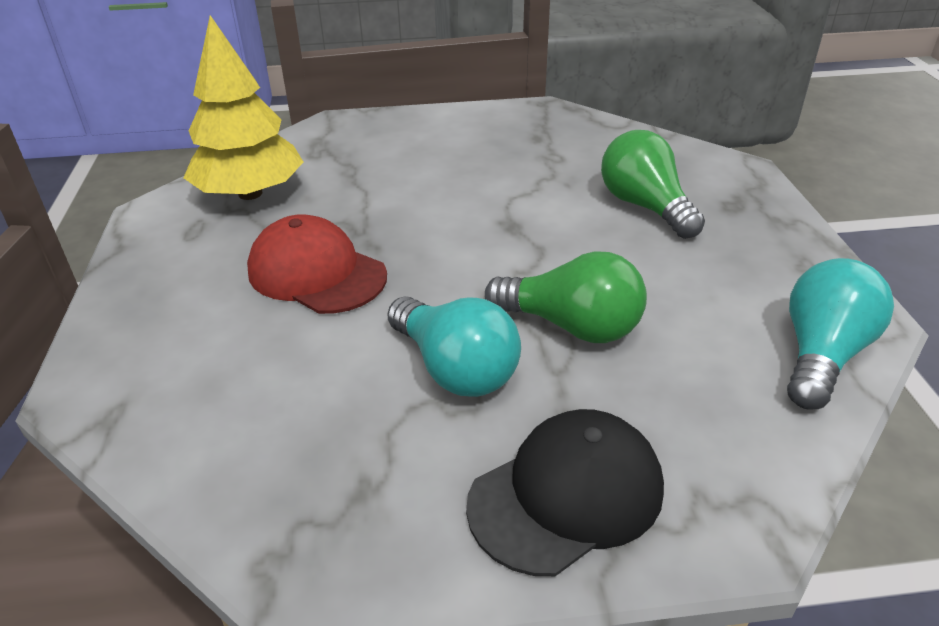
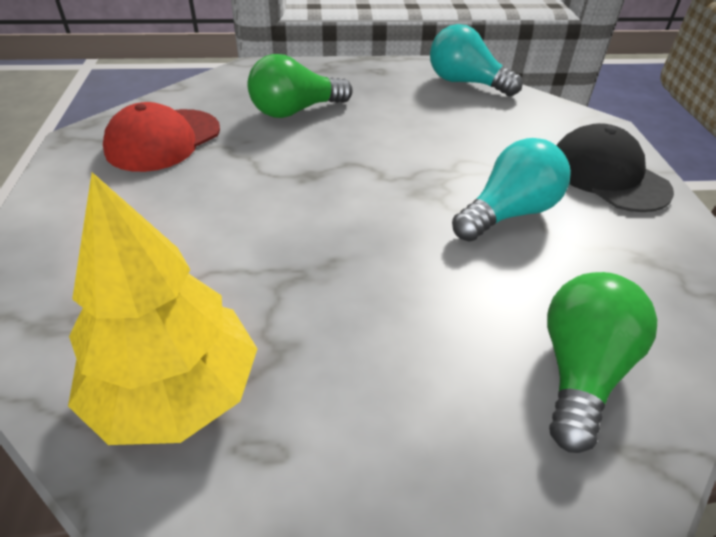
camera: 90 degrees left, 5 degrees up
(316, 273) = (379, 303): red cap -> red cap (163, 140)
(571, 326) = (450, 158): green light bulb -> green light bulb (580, 371)

